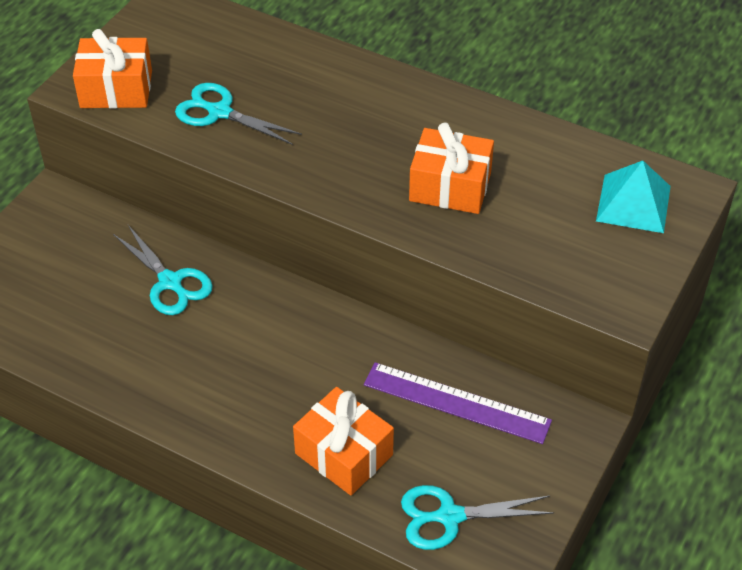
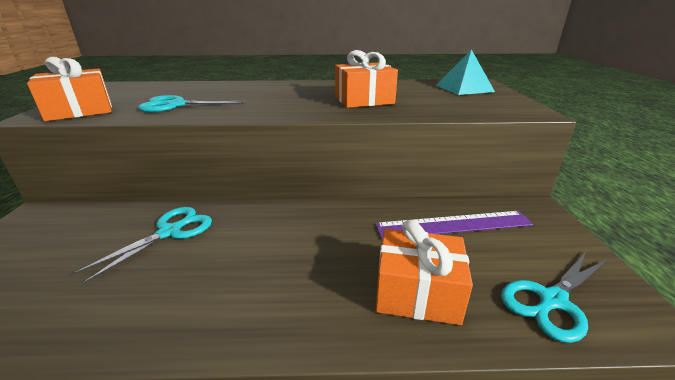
camera: 30 degrees left, 20 degrees down
(170, 282) = (169, 232): turquoise scissors -> turquoise scissors turned 75 degrees counterclockwise

